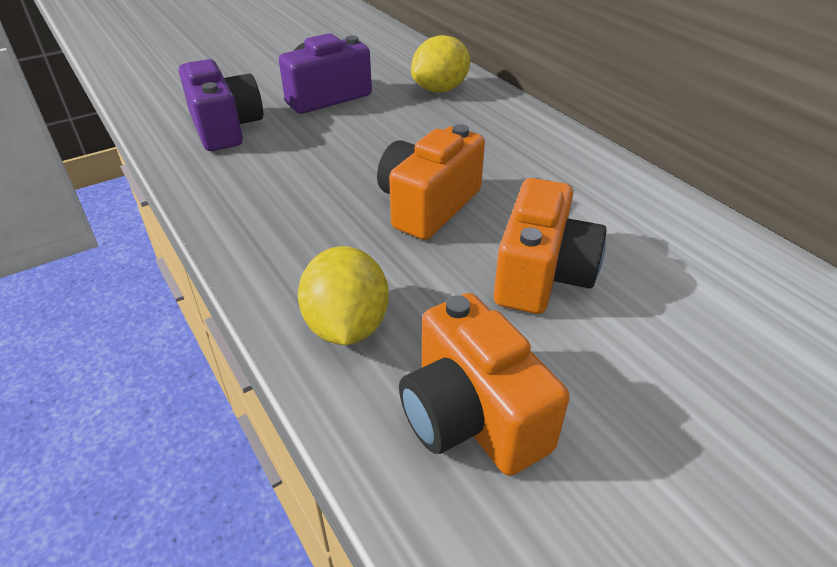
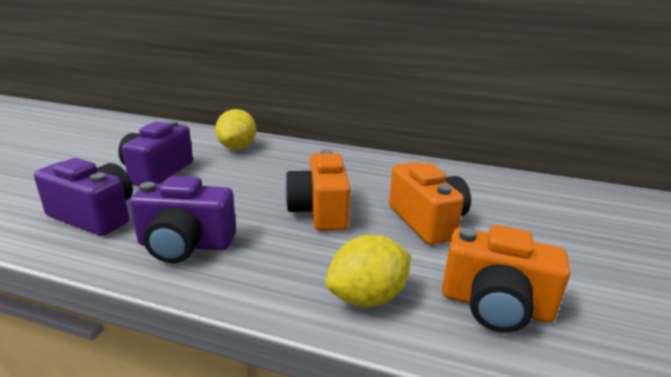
camera: 40 degrees left, 15 degrees down
(259, 189) = (185, 245): none -> purple camera
(347, 326) = (367, 297): yellow lemon -> yellow lemon turned 75 degrees counterclockwise

